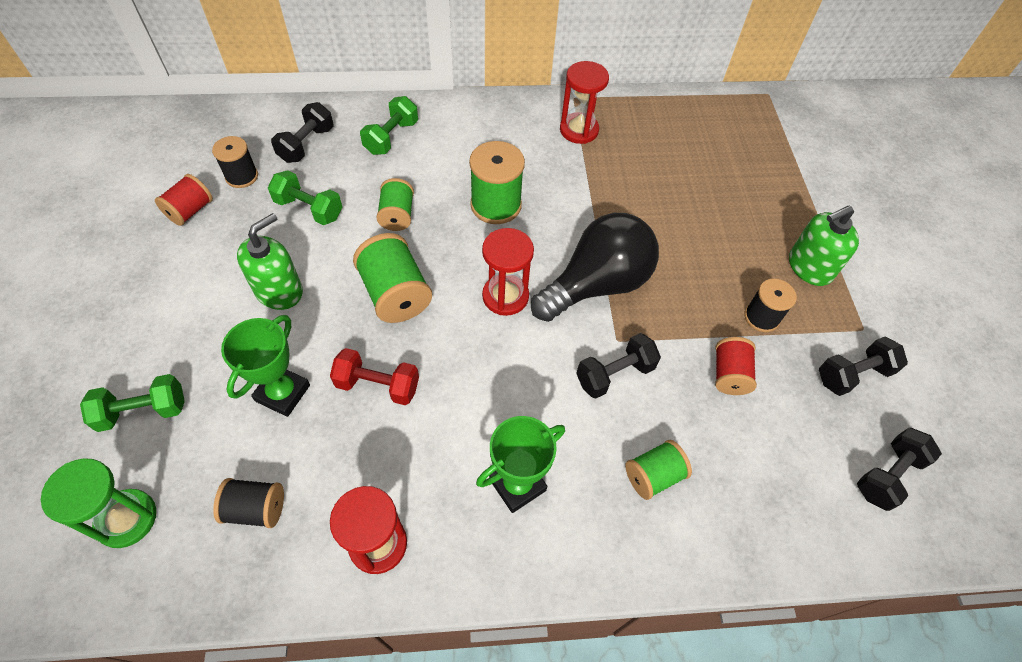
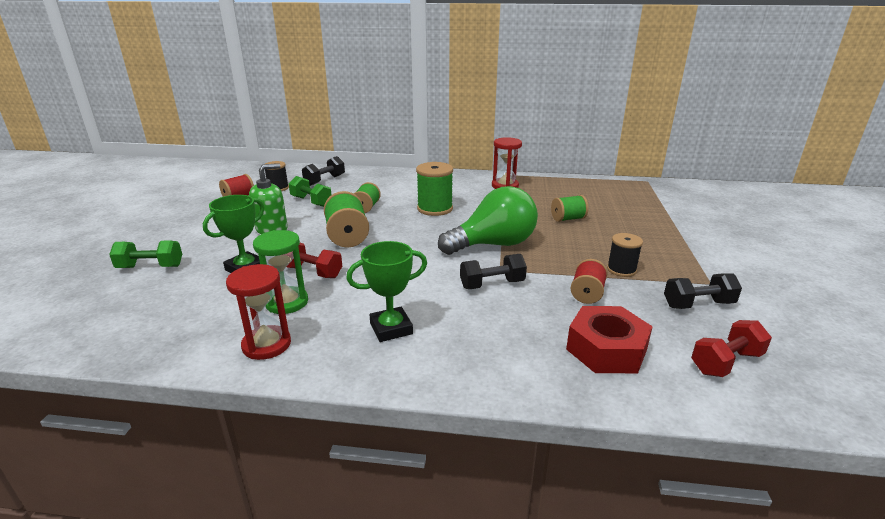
camera: 15 degrees right, 30 degrees down
(127, 519) = (102, 310): green hourglass -> green hourglass (287, 302)
(256, 509) = (191, 317): black spool -> none
(391, 137) = (379, 181): green dumbbell -> none
(505, 296) = (424, 244): red hourglass -> none
(597, 285) = (494, 245): black light bulb -> green light bulb
(653, 476) = (506, 337): green spool -> green spool (568, 219)
(765, 477) = (606, 349): none -> red nut
(809, 267) = (667, 251): green soap dispenser -> none
(887, 475) = (726, 362): black dumbbell -> red dumbbell

